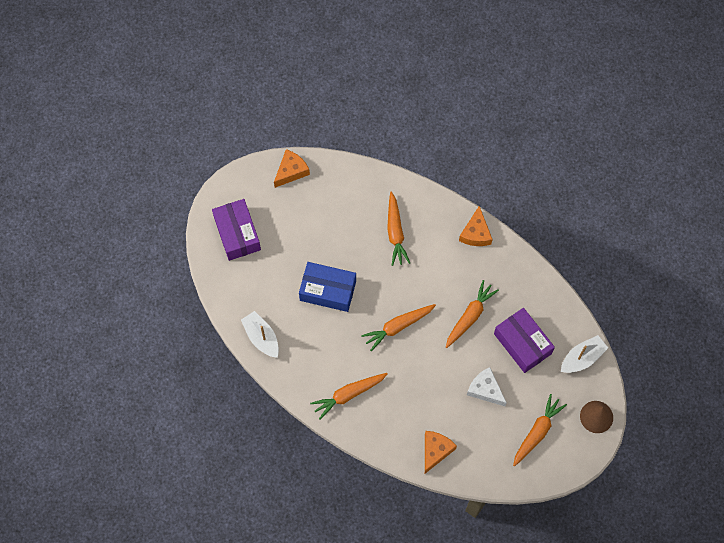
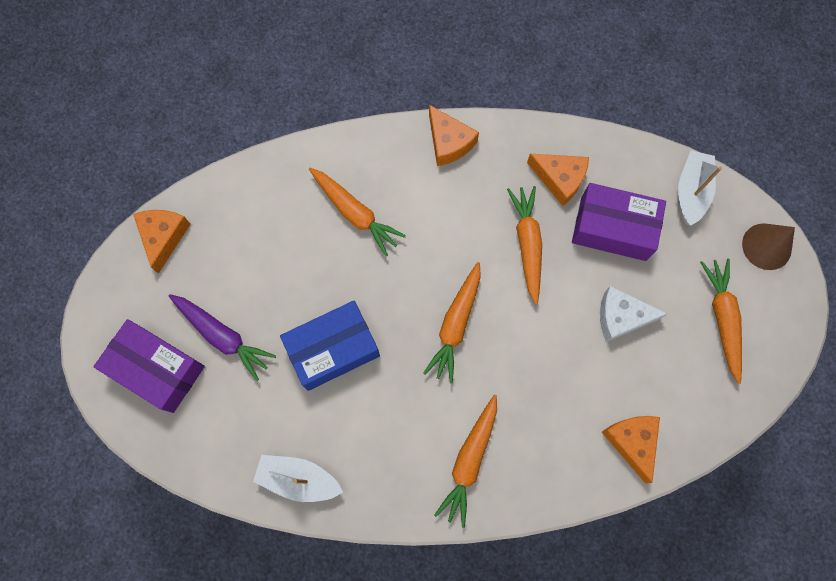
camera: 40 degrees left, 5 degrees up
(280, 242) = (223, 336): none -> purple carrot
(517, 297) = (560, 179): none -> orange cheese

